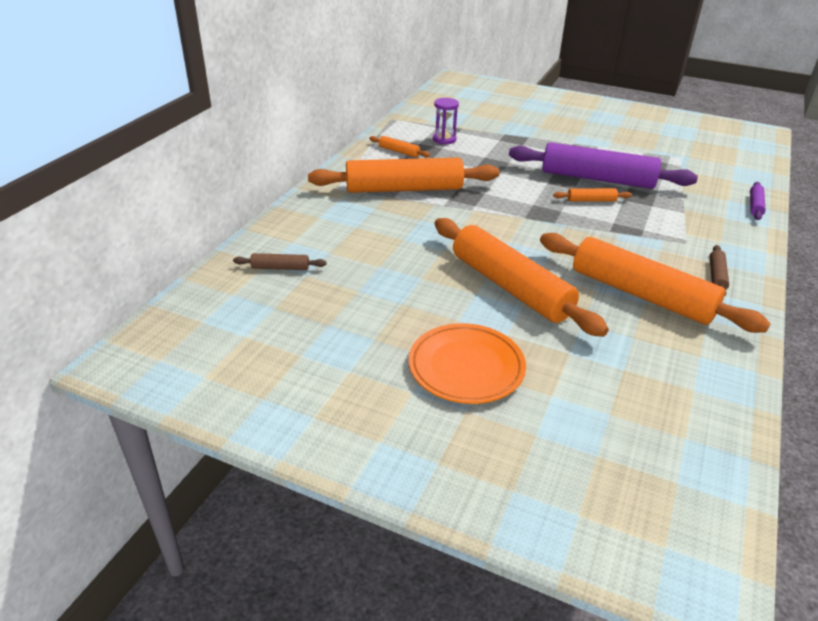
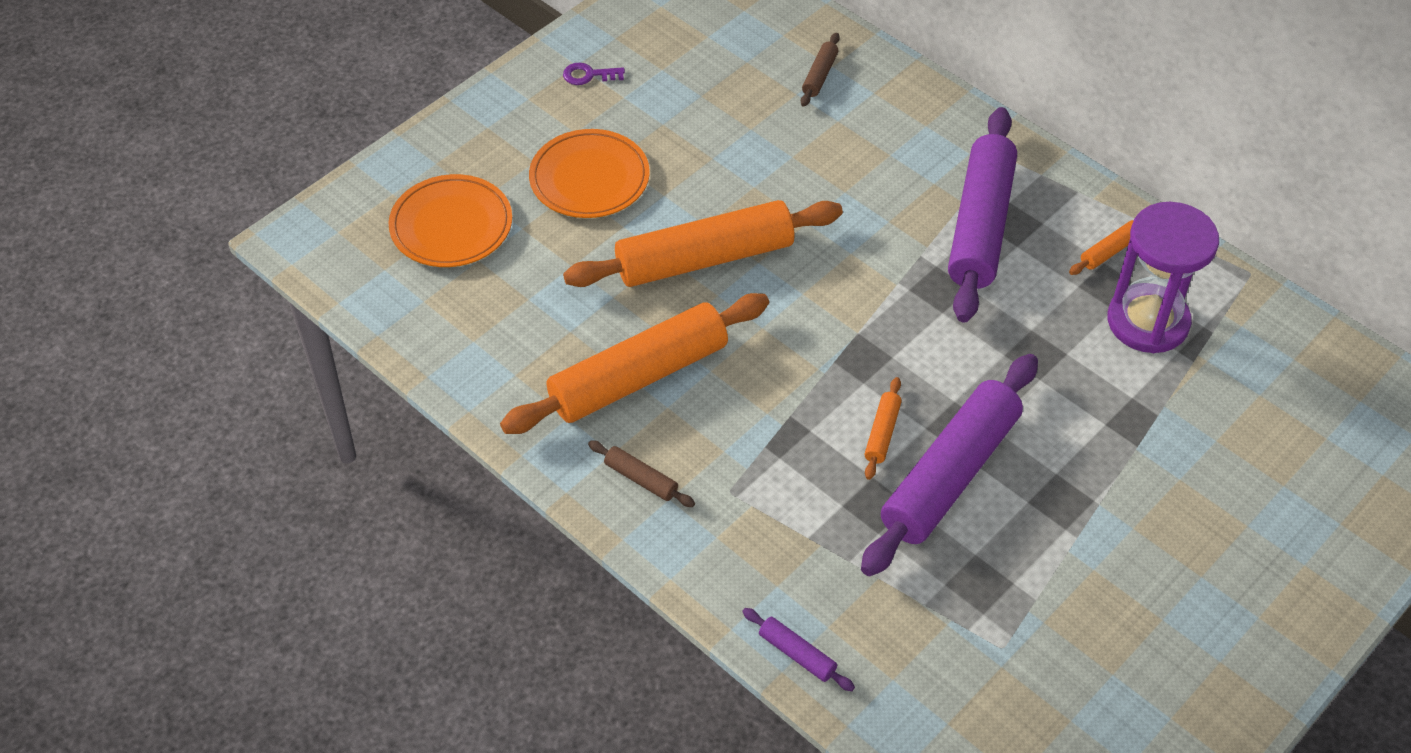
camera: 110 degrees right, 15 degrees up
(327, 403) = (589, 75): none -> purple key
(404, 189) = (980, 225): orange rolling pin -> purple rolling pin
(444, 139) = (1148, 321): purple hourglass -> purple hourglass, size x1.94
(586, 447) = (451, 226): none -> orange plate

